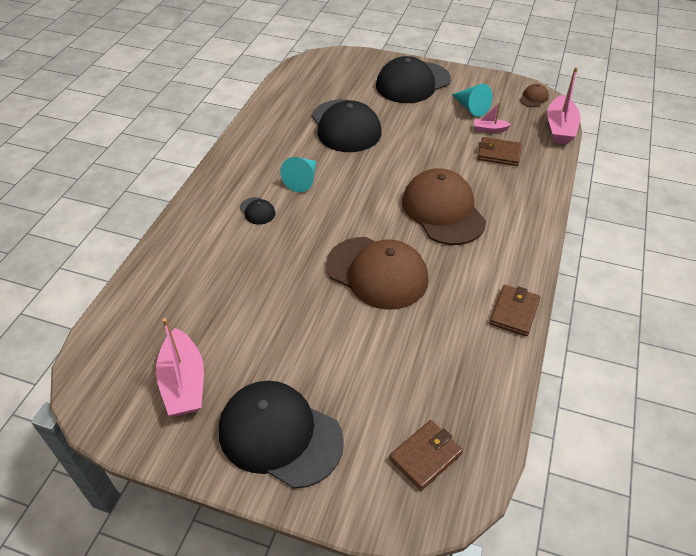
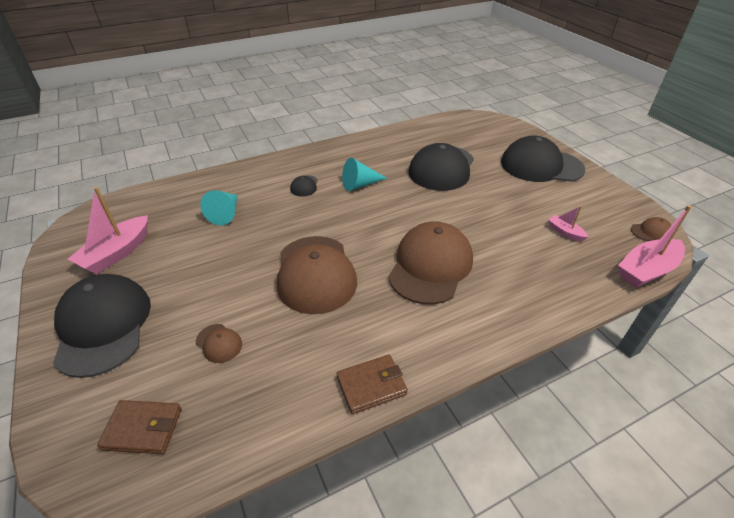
camera: 45 degrees right, 5 degrees down
(387, 369) = (219, 343): none -> brown cap
(470, 108) = (570, 207): turquoise cone -> turquoise cone (226, 213)
(499, 154) = (546, 255): brown wallet -> none

